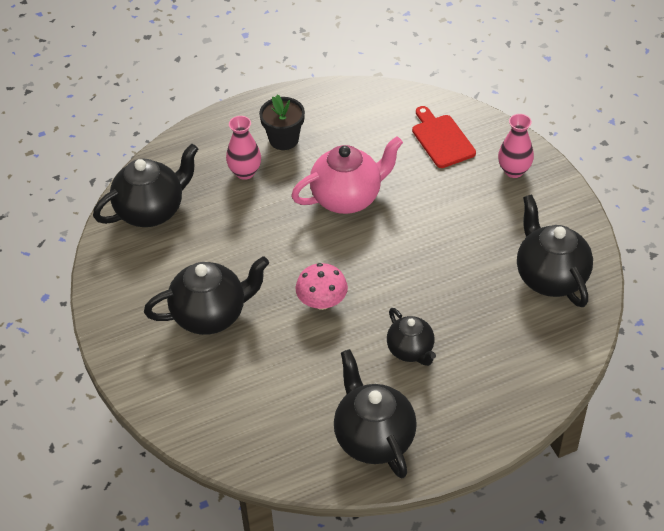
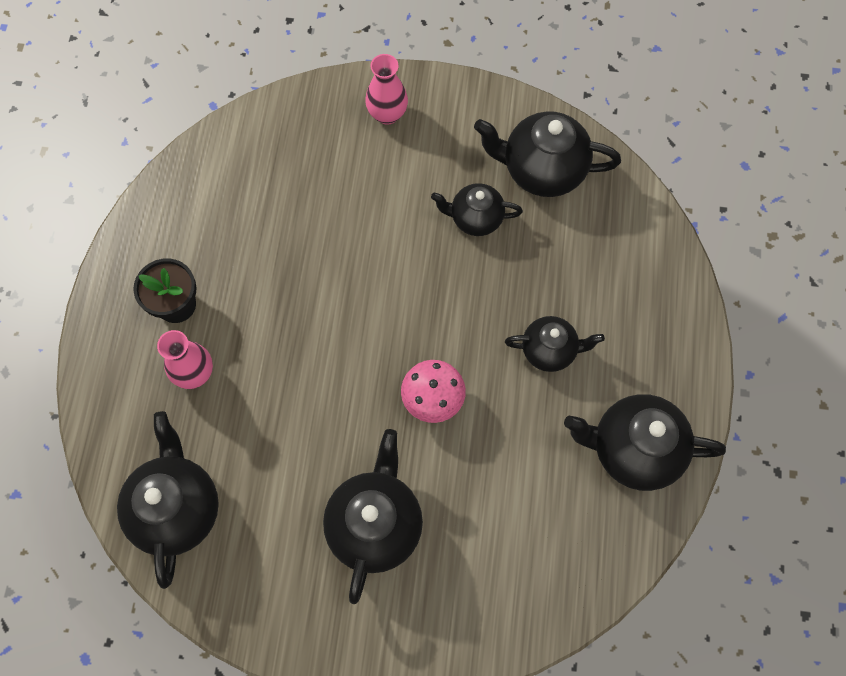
camera: 60 degrees left, 20 degrees up
(347, 198) = (309, 290): pink teapot -> none
(442, 139) = (296, 151): red cutting board -> none
(477, 258) = (475, 218): none -> black teapot

